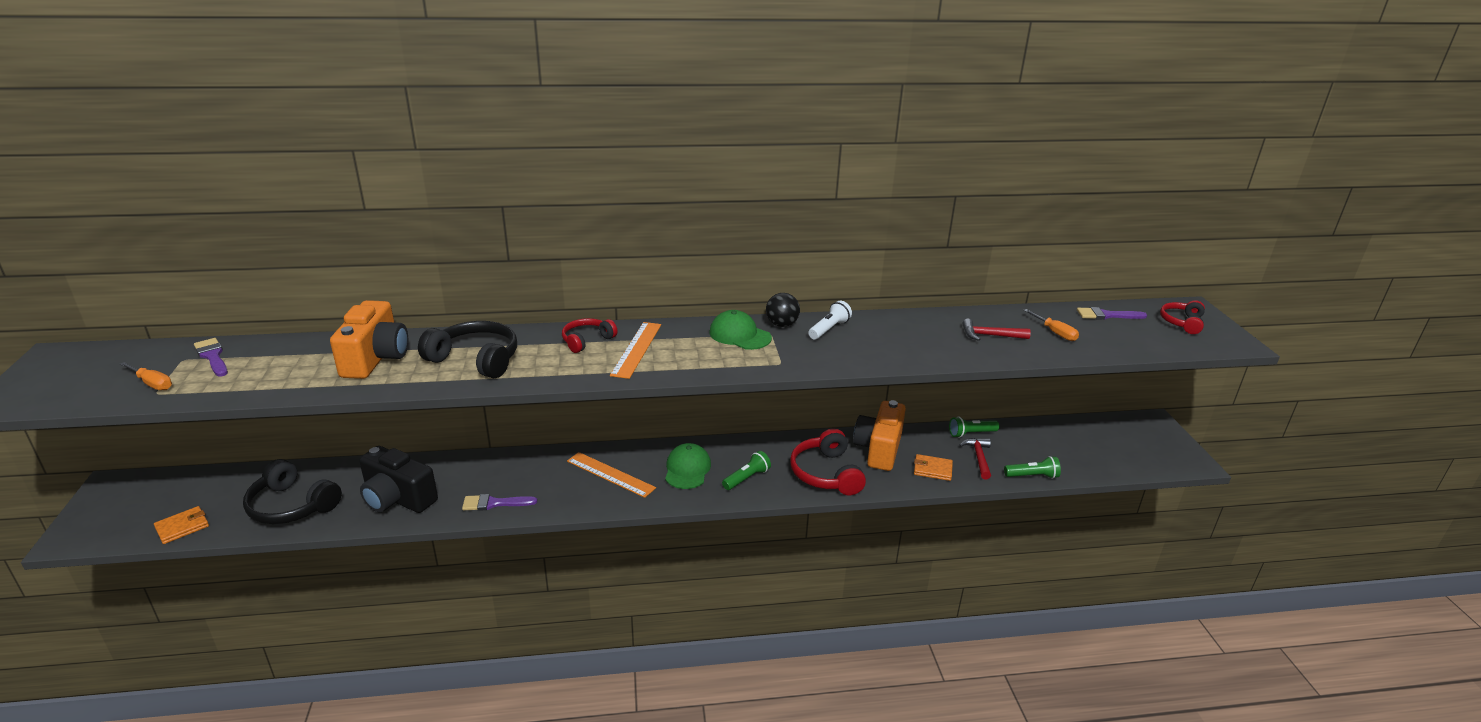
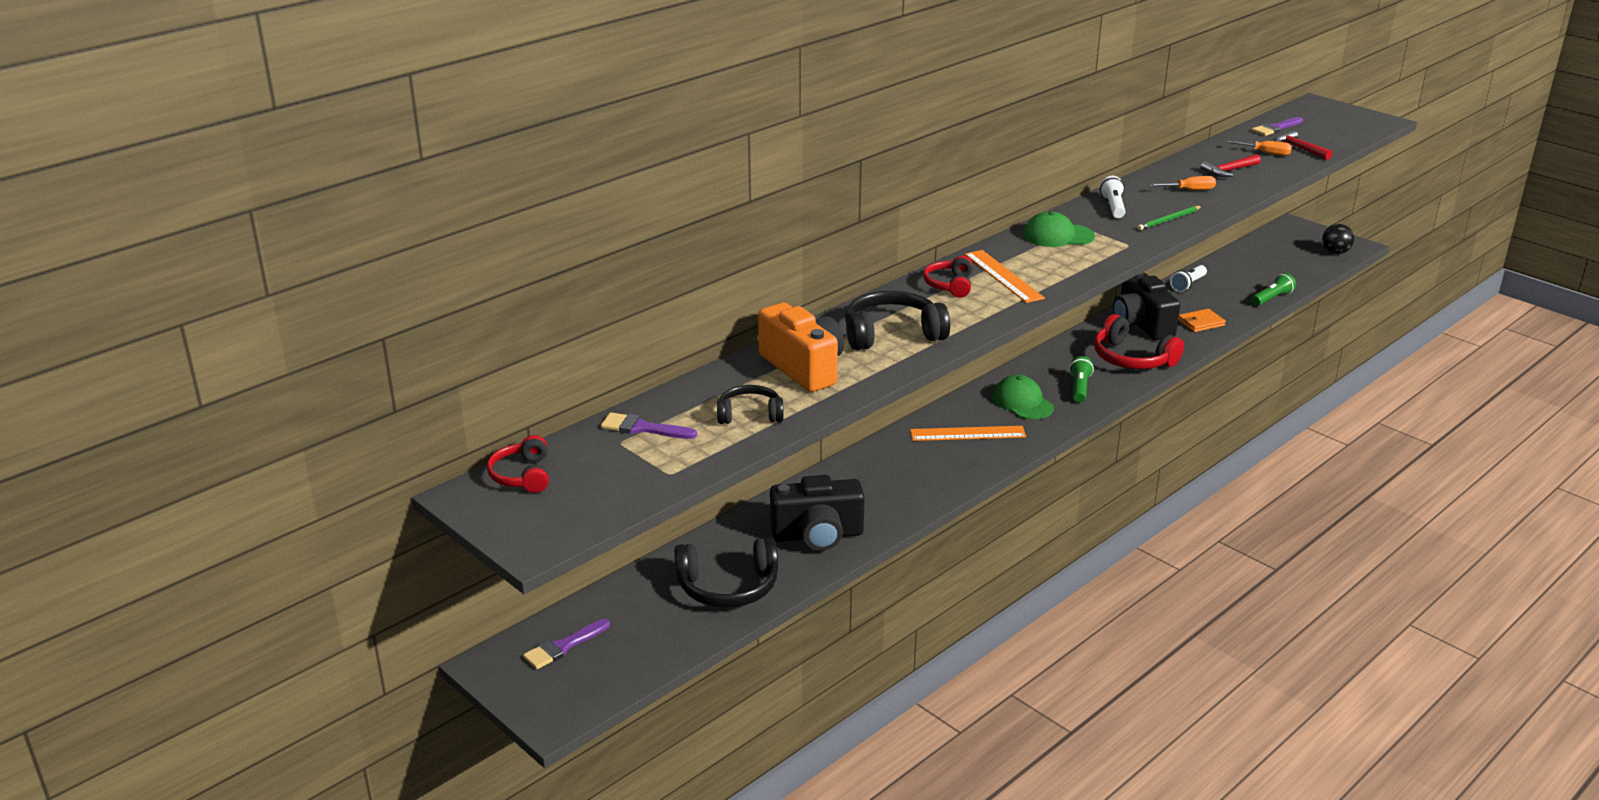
camera: 35 degrees left, 0 degrees up
(152, 383) = (643, 470): orange screwdriver -> orange screwdriver (1189, 190)
(182, 527) = (654, 653): orange wallet -> none
(279, 376) = (750, 414): none -> black headphones
(494, 503) = (911, 498): purple brush -> purple brush (563, 647)
(782, 324) = (1072, 216): black ball -> black ball (1335, 252)
(855, 356) = (1169, 220): none -> green pencil
(879, 449) = (1141, 324): orange camera -> black camera
(971, 433) = (1188, 285): green flashlight -> white flashlight
(979, 458) = (1219, 301): red hammer -> red hammer (1299, 148)
(1182, 322) = (1329, 117): red headphones -> red headphones (522, 475)

